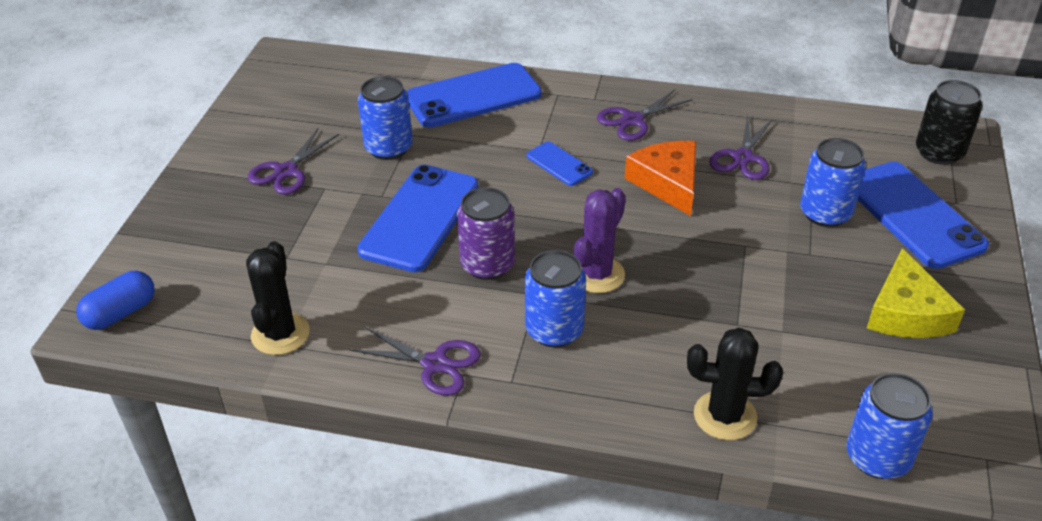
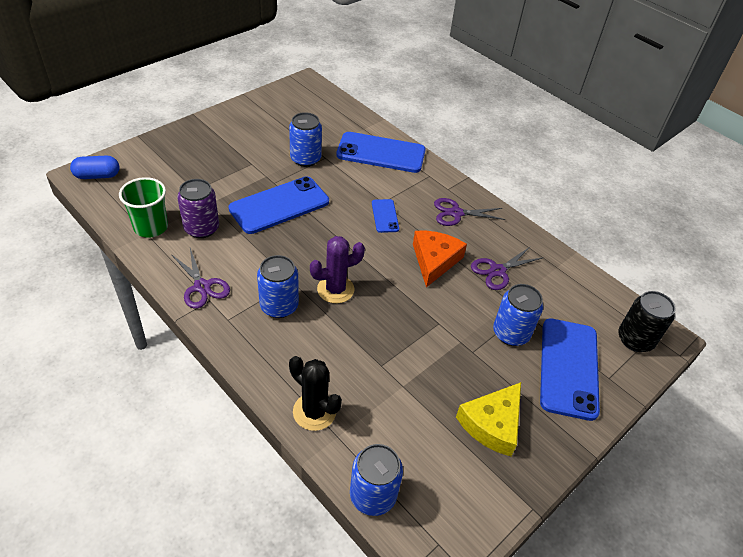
camera: 30 degrees right, 5 degrees up
(280, 334) = (151, 227): black cactus -> green cup
(286, 171) = (243, 145): purple scissors -> none
(487, 264) = (285, 250): purple can -> purple can (201, 228)

